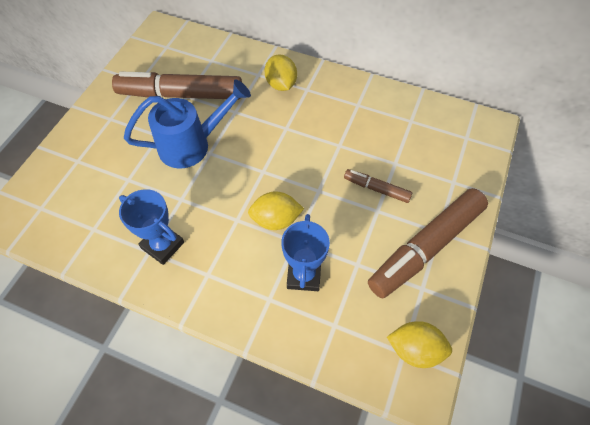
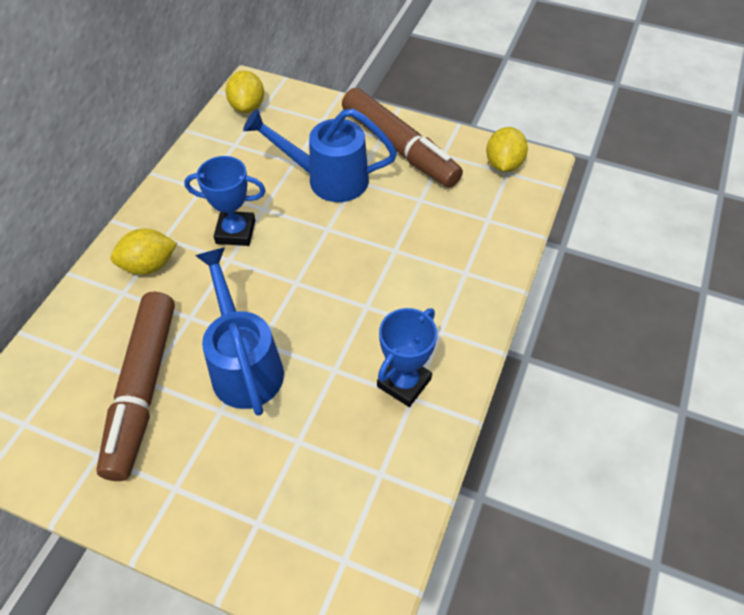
camera: 90 degrees left, 5 degrees down
(276, 220) = (367, 268): yellow lemon -> yellow lemon (247, 107)
(304, 275) = (435, 243): blue trophy -> blue trophy (235, 232)
(376, 189) = (328, 179): brown marker -> blue watering can

